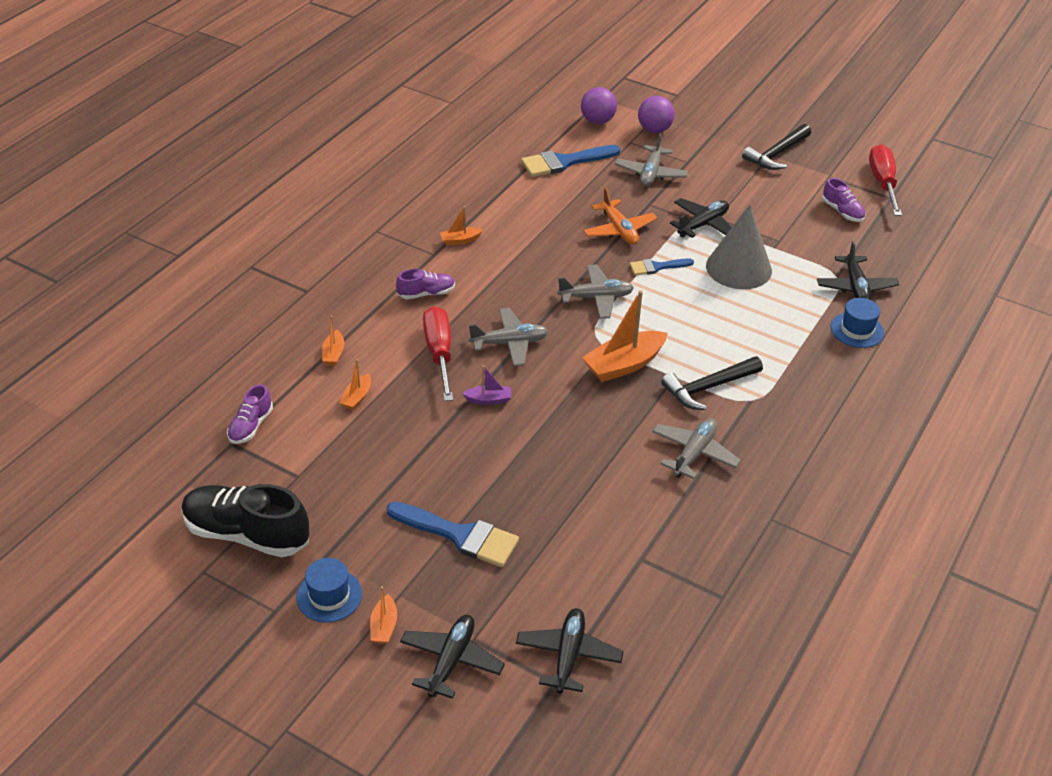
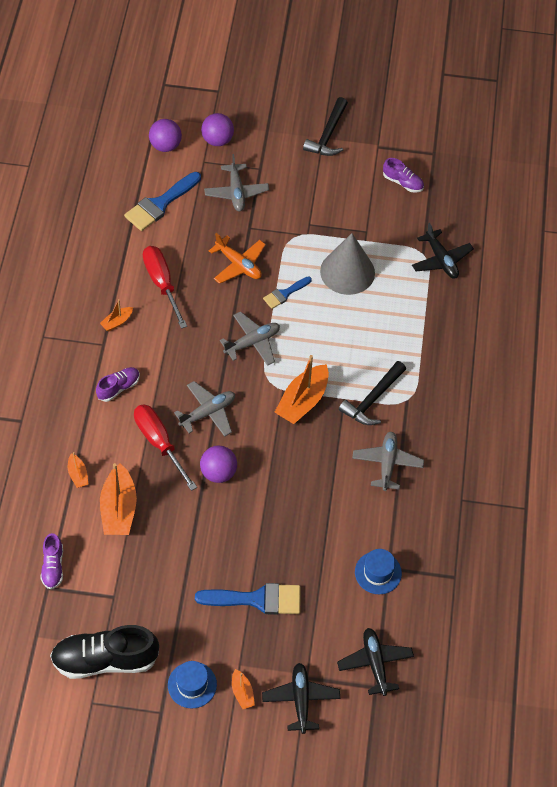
camera: 25 degrees left, 15 degrees up
(357, 397) = (119, 509): orange boat -> orange boat, size x2.00
(488, 400) = (218, 472): purple boat -> purple ball
(703, 225) = (301, 235): black plane -> none
(857, 330) = (457, 303): blue hat -> blue hat (378, 572)
(882, 183) = (422, 139): red screwdriver -> red screwdriver (162, 284)

